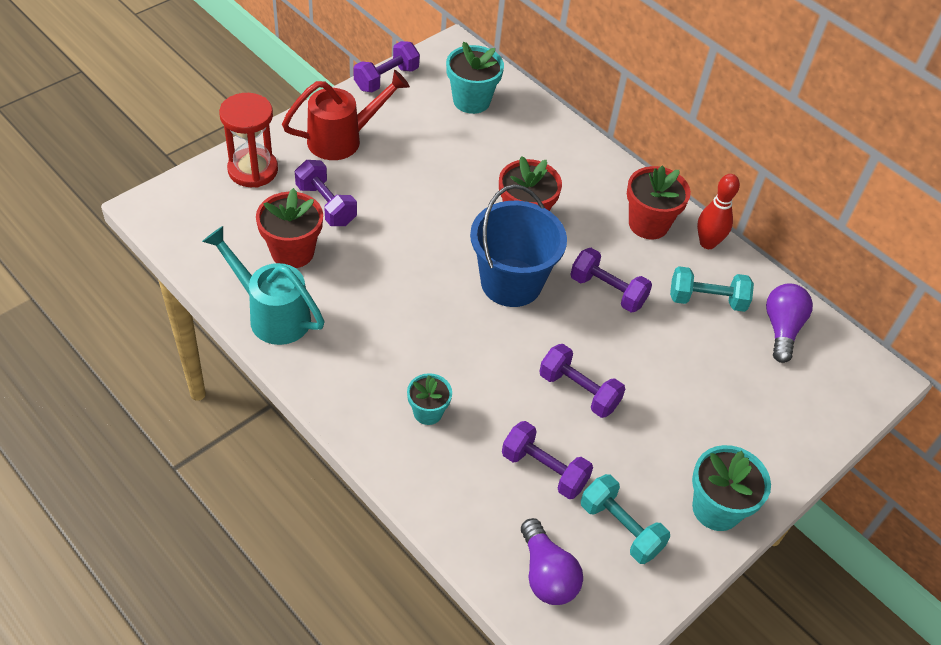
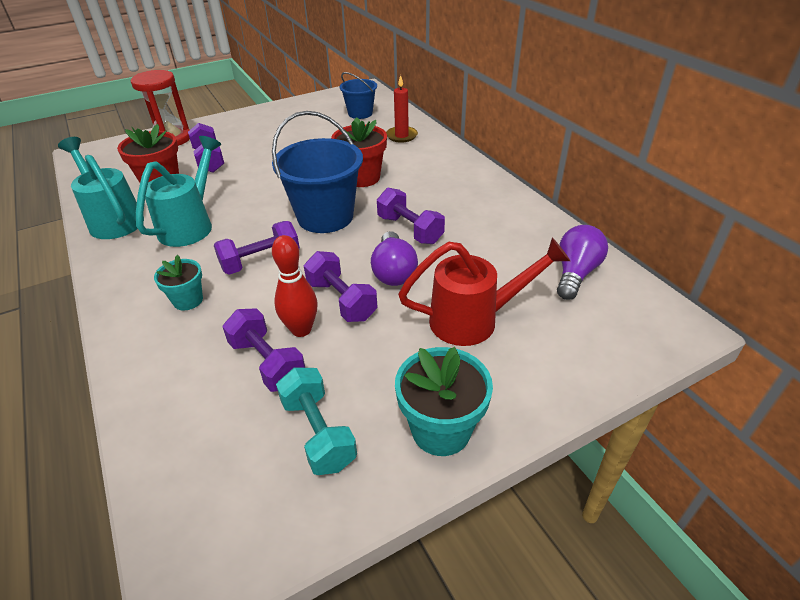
camera: 20 degrees right, 10 degrees down
(343, 139) = (250, 127): red watering can -> red watering can (475, 320)
(368, 311) = (191, 224): none -> turquoise watering can
(386, 79) = (304, 100): purple dumbbell -> purple dumbbell (261, 261)
(471, 101) = (360, 113): turquoise flower pot -> blue bucket
(540, 140) = (401, 136): none -> red candle
(546, 574) = (206, 469): purple light bulb -> purple light bulb (393, 271)
(648, 224) = (470, 189): red flower pot -> none
(707, 243) = (520, 205): red bowling pin -> red bowling pin (301, 329)
(707, 300) = (504, 244): turquoise dumbbell -> none

